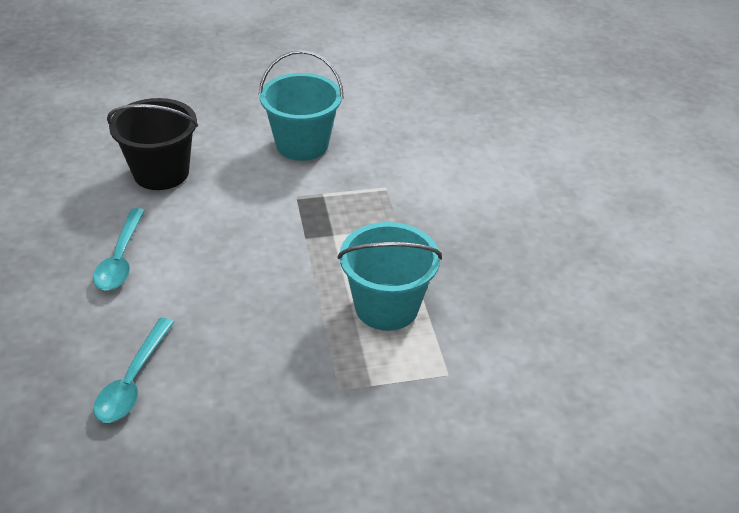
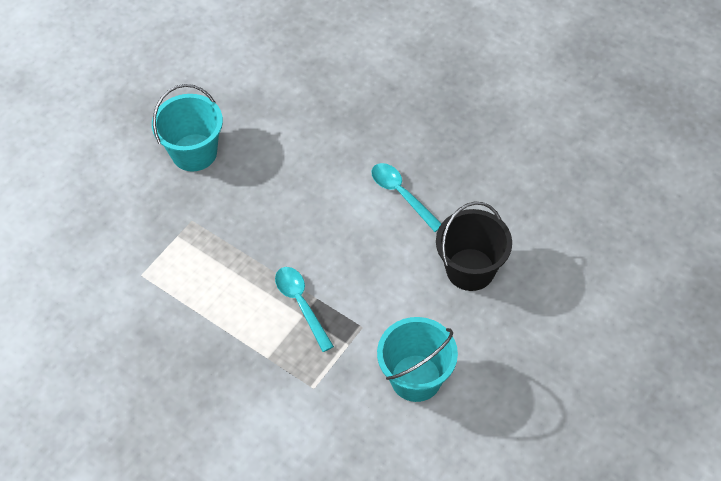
camera: 140 degrees right, 15 degrees up
(133, 380) = (299, 144): turquoise spoon -> turquoise spoon (301, 304)
(386, 307) = (215, 289): turquoise bucket -> turquoise bucket (194, 152)

